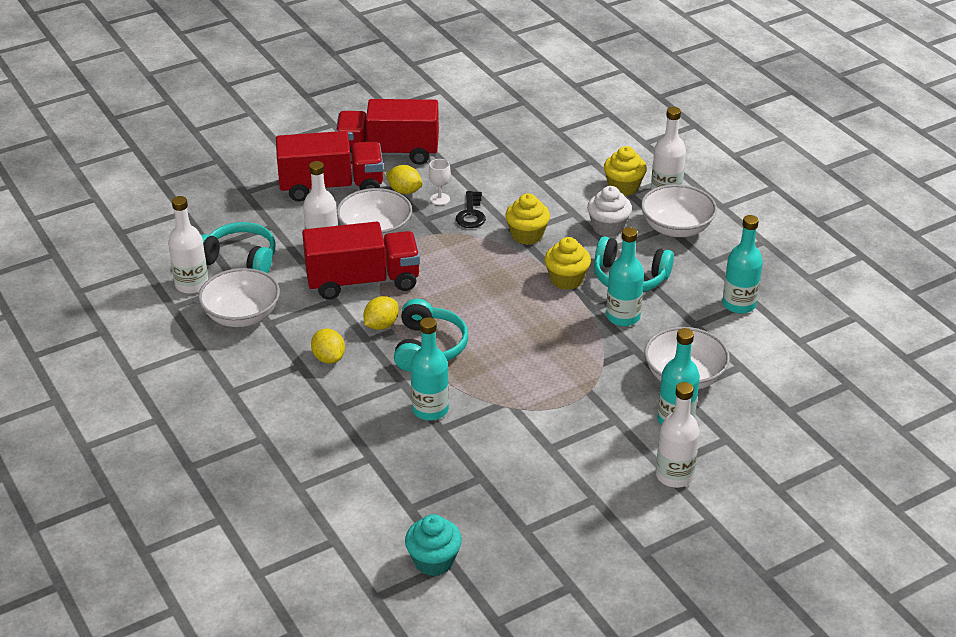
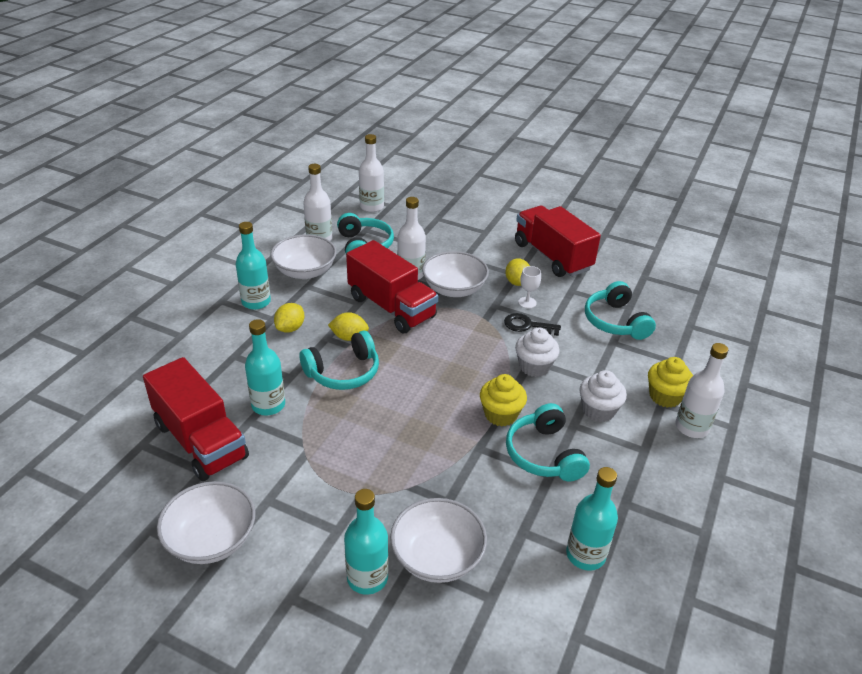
camera: 55 degrees right, 0 degrees up
(331, 187) = (483, 249): red truck -> red truck (200, 441)
(433, 561) = (83, 486): turquoise cupcake -> none
(471, 214) = (527, 325): black key -> black key turned 45 degrees clockwise
(514, 165) = (615, 321): none -> turquoise headphones
(527, 235) = (534, 366): yellow cupcake -> white cupcake
(623, 317) = (485, 473): turquoise bottle -> turquoise bottle (256, 302)
(674, 476) = (285, 612): white bottle -> white bottle (371, 207)
(676, 228) = (649, 457): white bowl -> white bowl (211, 539)

